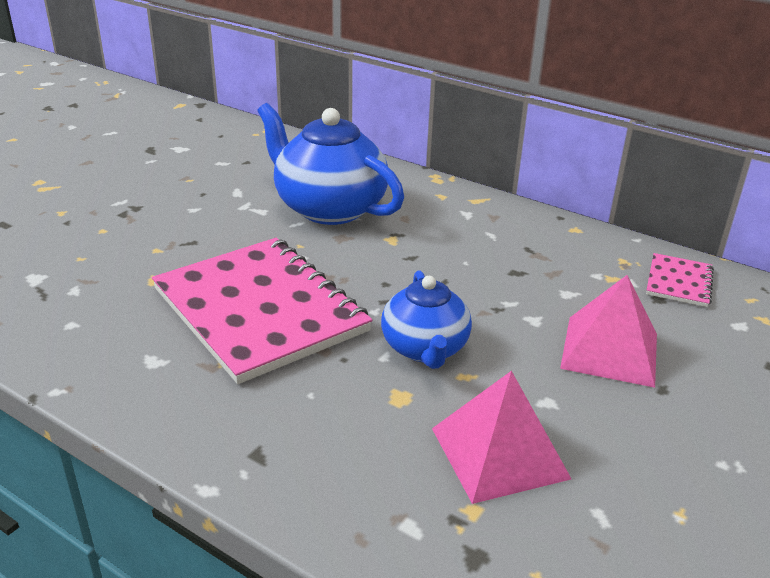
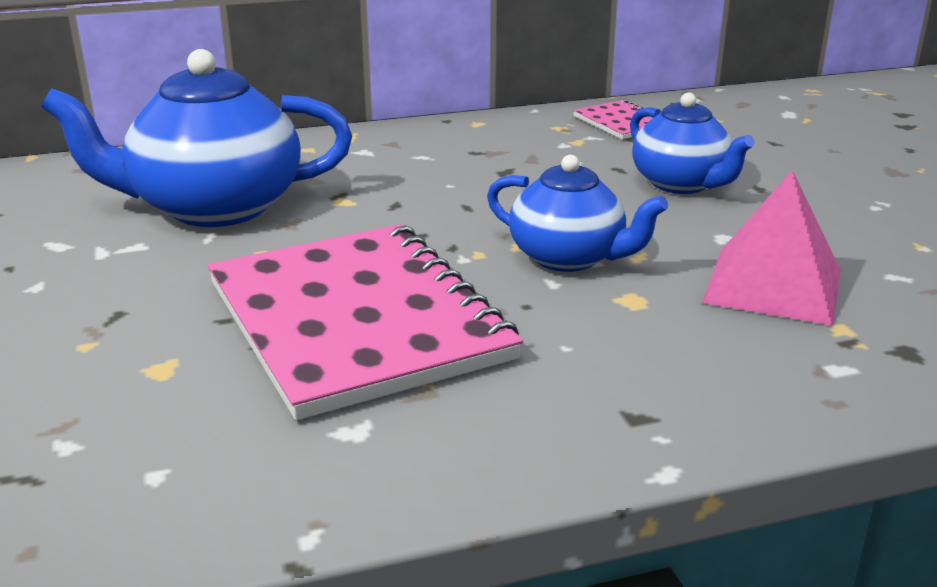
camera: 50 degrees left, 5 degrees down
(260, 310) = (357, 320): pink notebook -> pink notebook turned 60 degrees clockwise
(610, 350) = (681, 184): pink pyramid -> blue teapot

